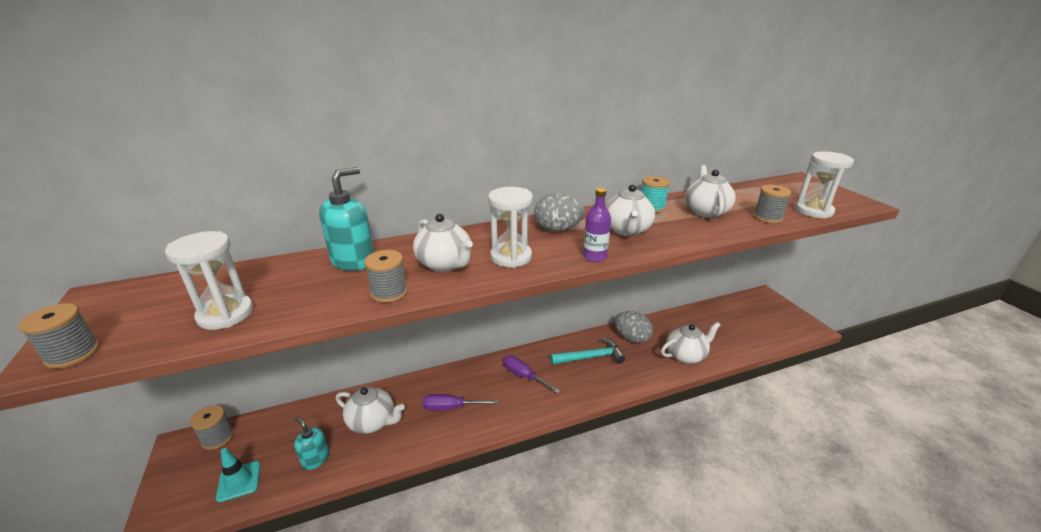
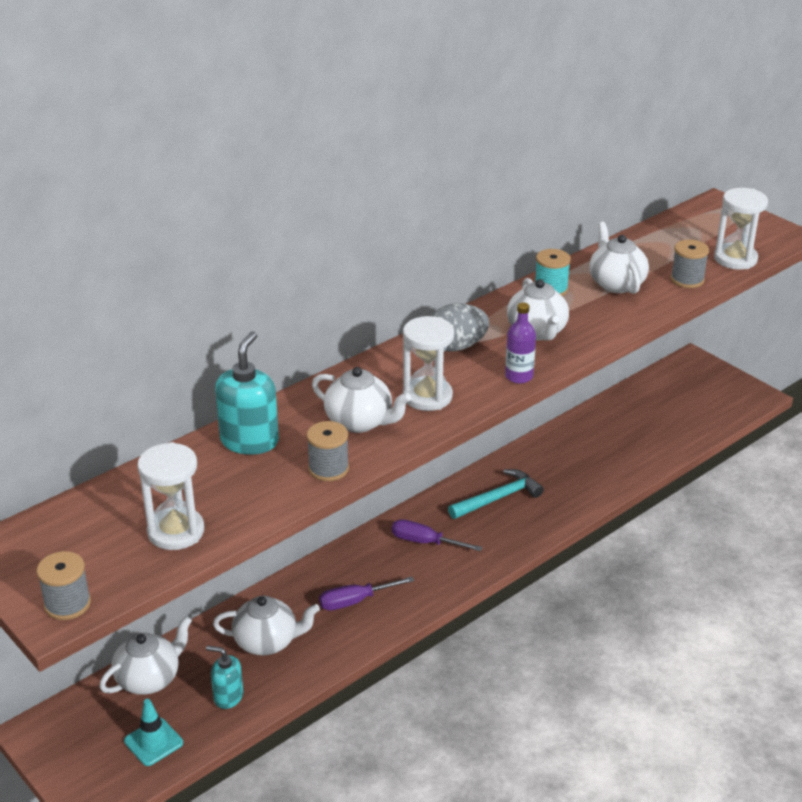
camera: 20 degrees left, 5 degrees up
(217, 438) = (79, 711): grey spool -> none
(631, 338) = (540, 460): grey egg -> none
(686, 355) = (615, 467): white teapot -> white teapot (149, 679)

